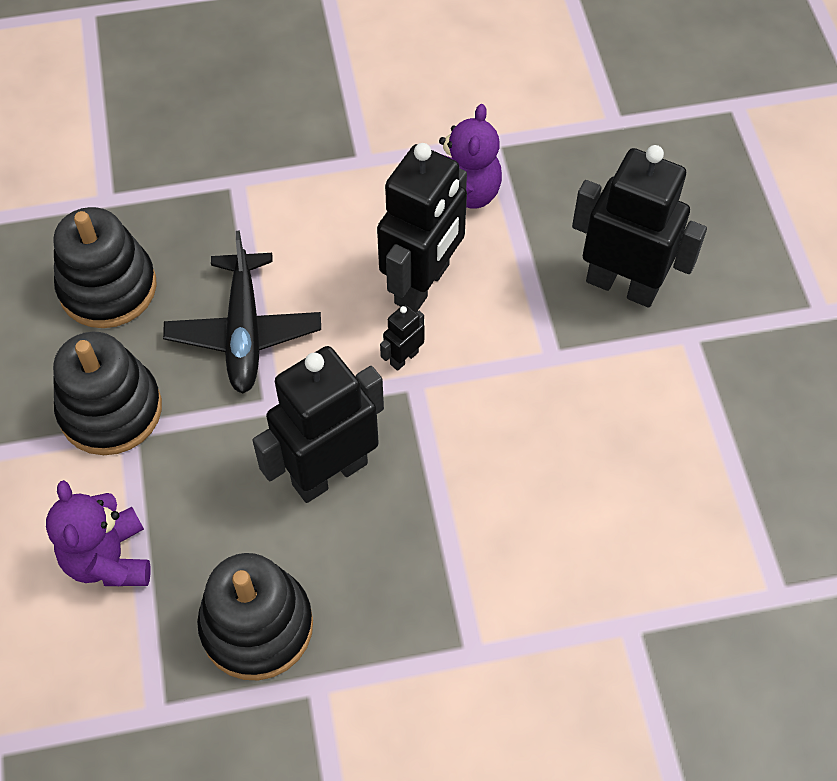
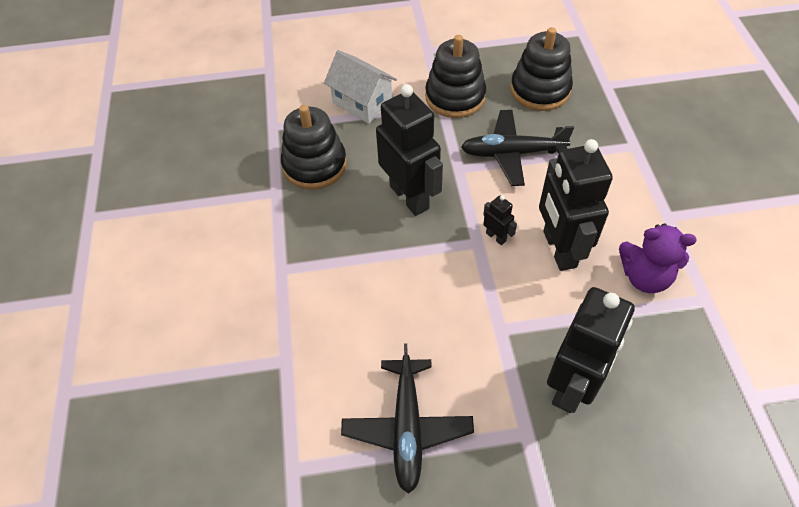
camera: 95 degrees right, 5 degrees down
(109, 559) = (362, 103): purple teddy bear -> white house
(423, 284) = (559, 249): black robot -> black robot turned 45 degrees clockwise
(703, 463) = (407, 428): none -> black plane

